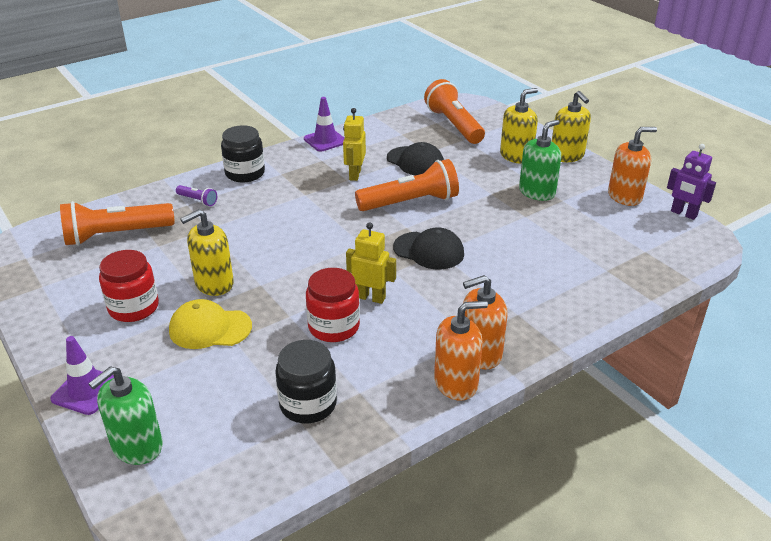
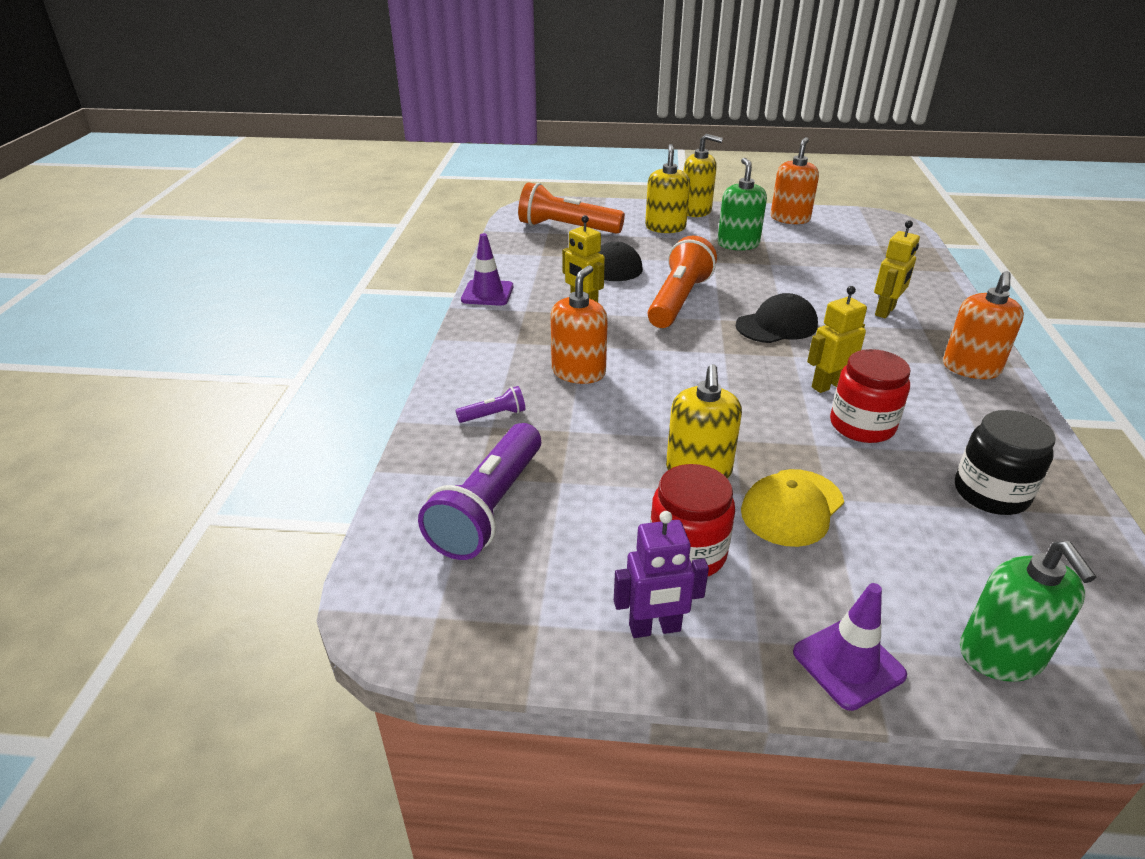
camera: 50 degrees left, 0 degrees up
(116, 235) = (489, 507): orange flashlight -> purple flashlight
(245, 173) = (480, 363): black jar -> none
(456, 383) = (1009, 397): orange soap dispenser -> orange soap dispenser (578, 372)
(521, 289) = (885, 311): none -> yellow robot
(683, 214) = (841, 212): purple robot -> purple robot (655, 628)

